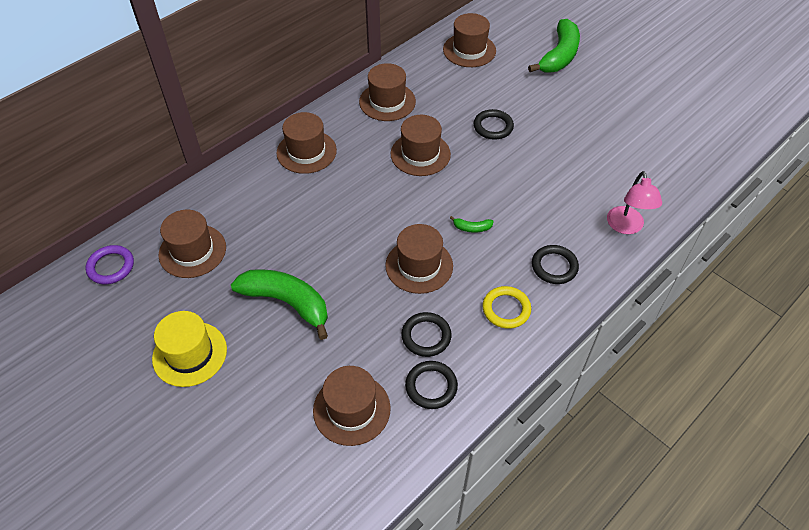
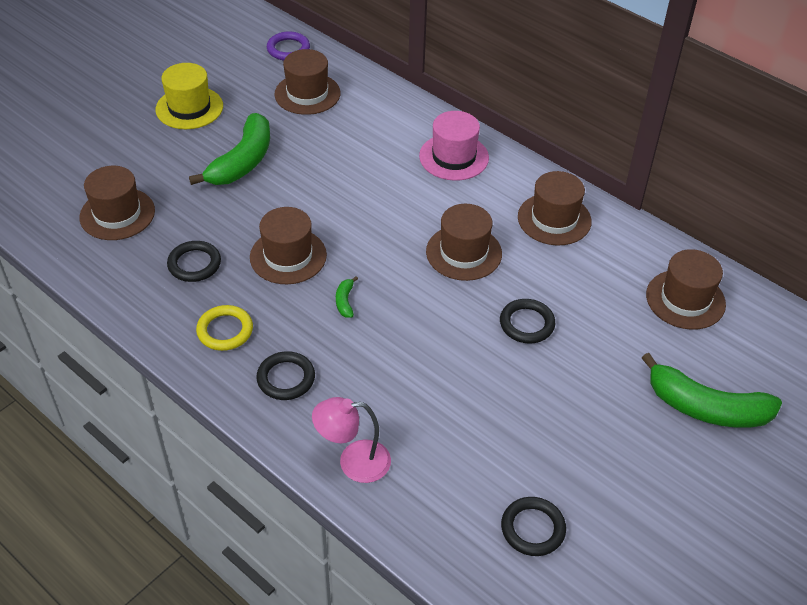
camera: 85 degrees right, 5 degrees down
(306, 152) = (454, 157): brown hat -> pink hat
(431, 386) = (134, 269): black ring -> black ring (533, 528)

